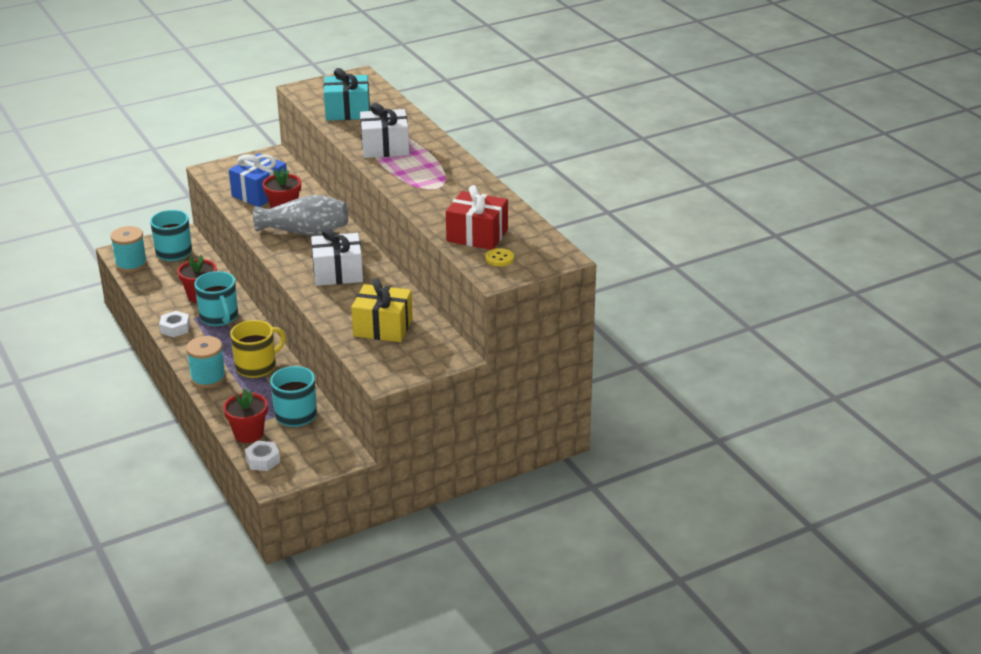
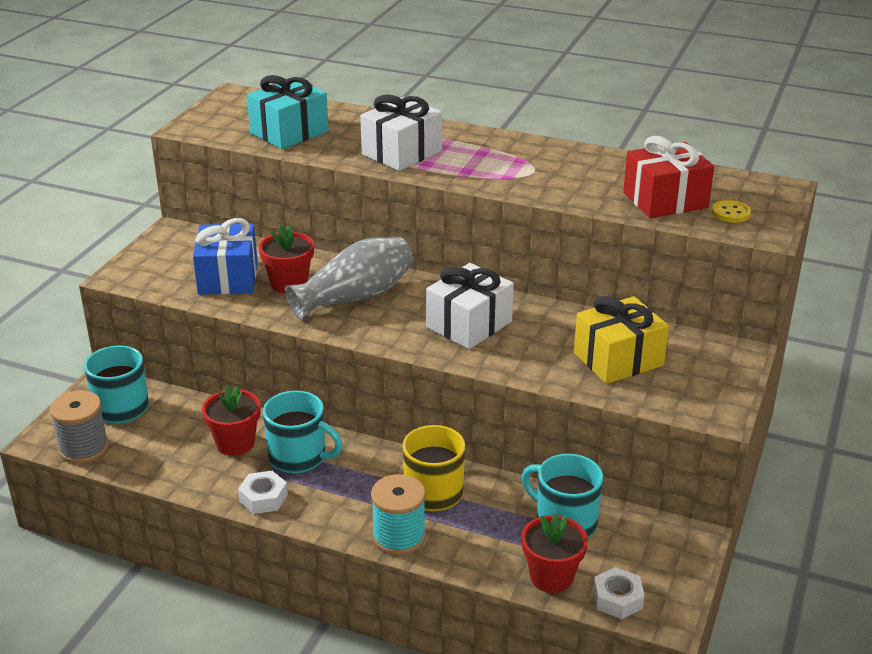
camera: 40 degrees left, 0 degrees up
(131, 264) = (84, 448): turquoise spool -> grey spool

